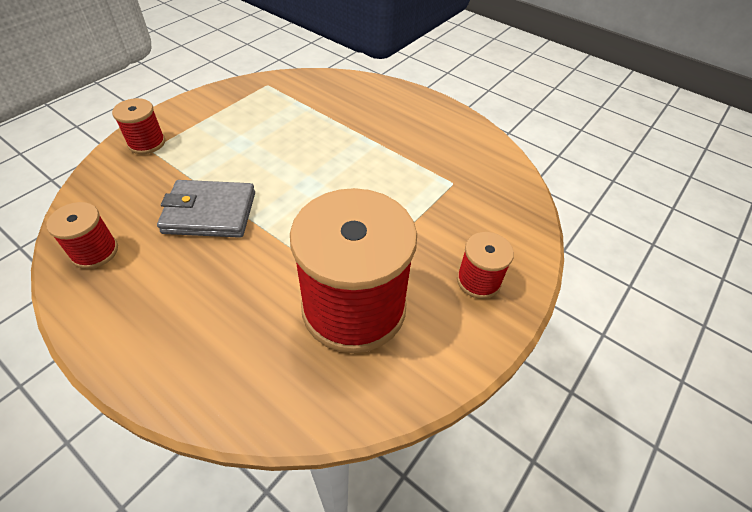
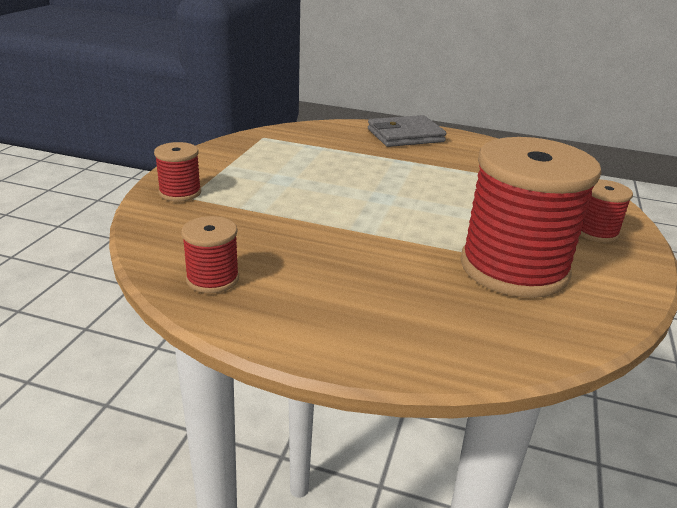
camera: 20 degrees left, 20 degrees down
(210, 212) = (305, 230): grey wallet -> grey wallet (405, 135)

